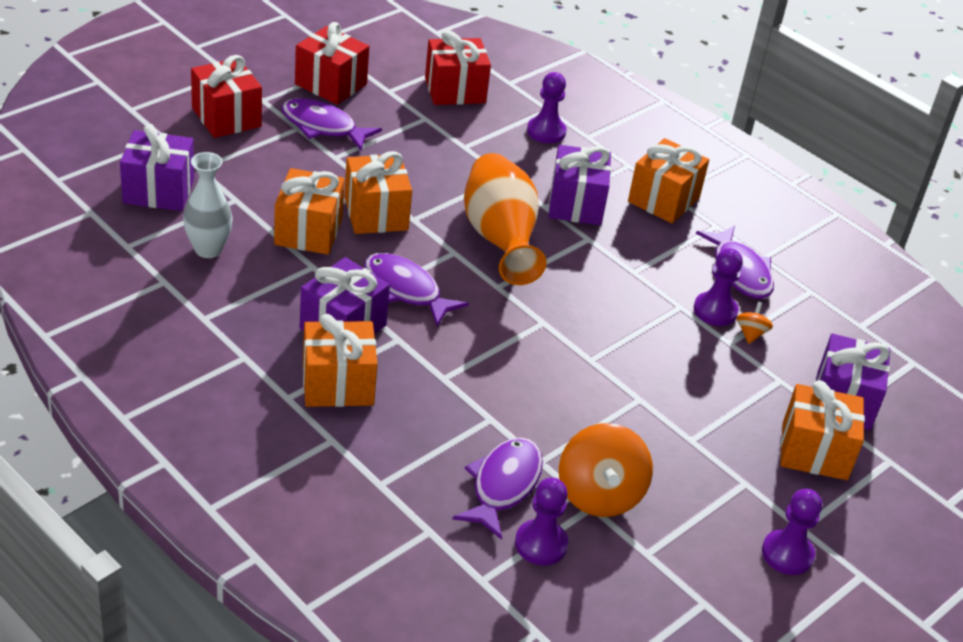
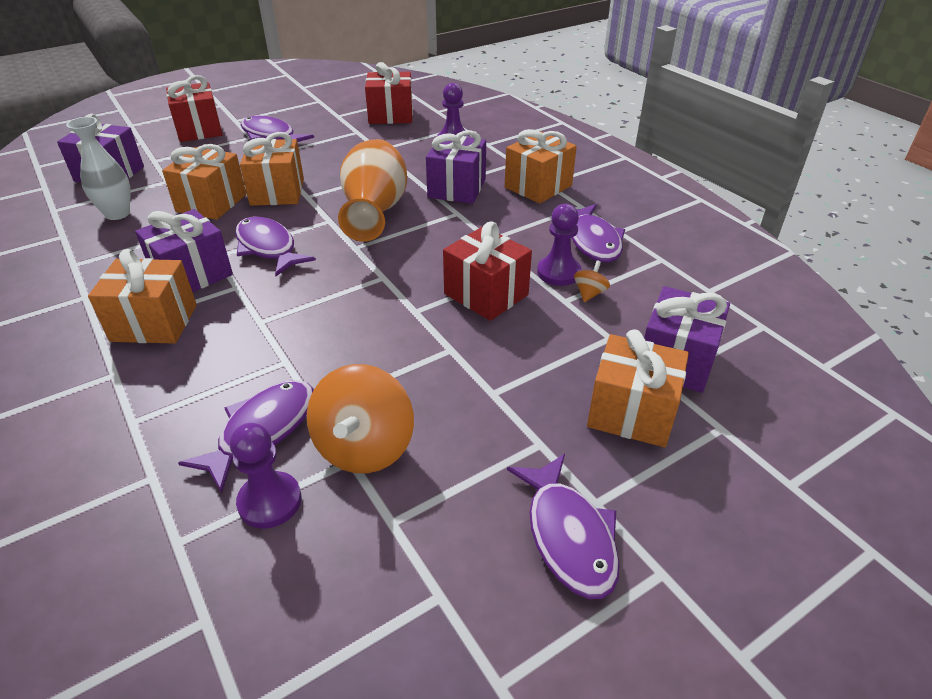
camera: 15 degrees right, 0 degrees up
(331, 84) = (294, 111): red gift -> red gift (486, 294)
(787, 554) = (568, 535): purple pawn -> purple fish

